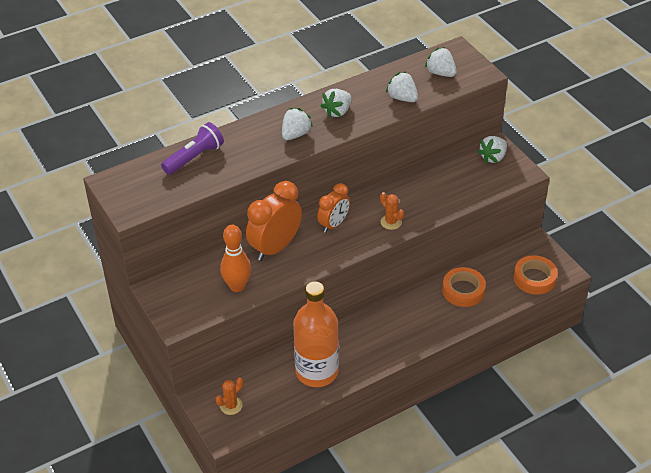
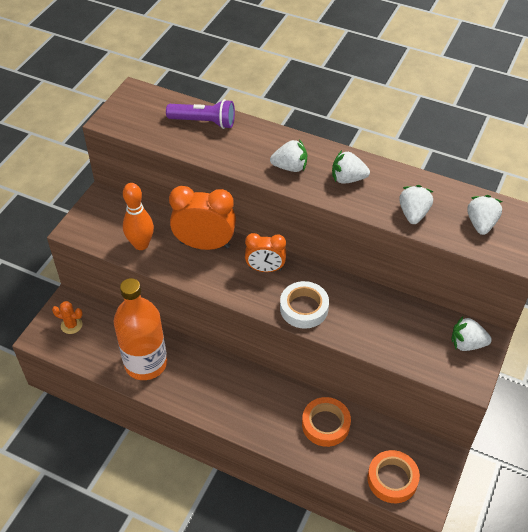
camera: 55 degrees right, 5 degrees up
(391, 222) = (304, 308): orange cactus -> white tape

